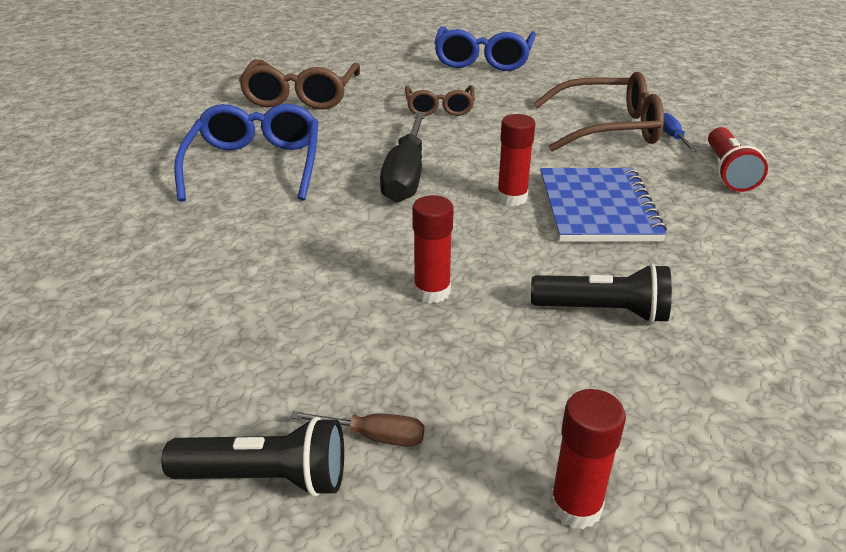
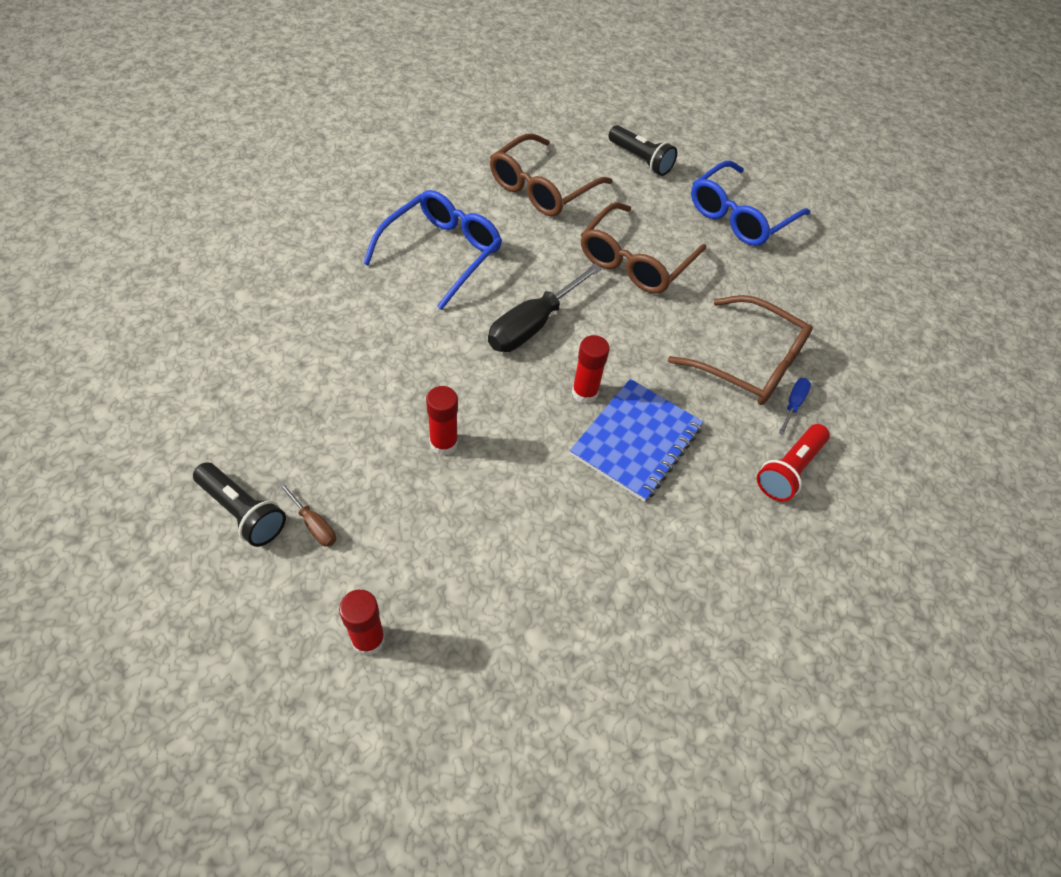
camera: 30 degrees right, 20 degrees up
(439, 108) = (636, 260): brown glasses -> brown glasses, size x1.62
(603, 311) = (532, 530): black flashlight -> black flashlight (640, 160)

